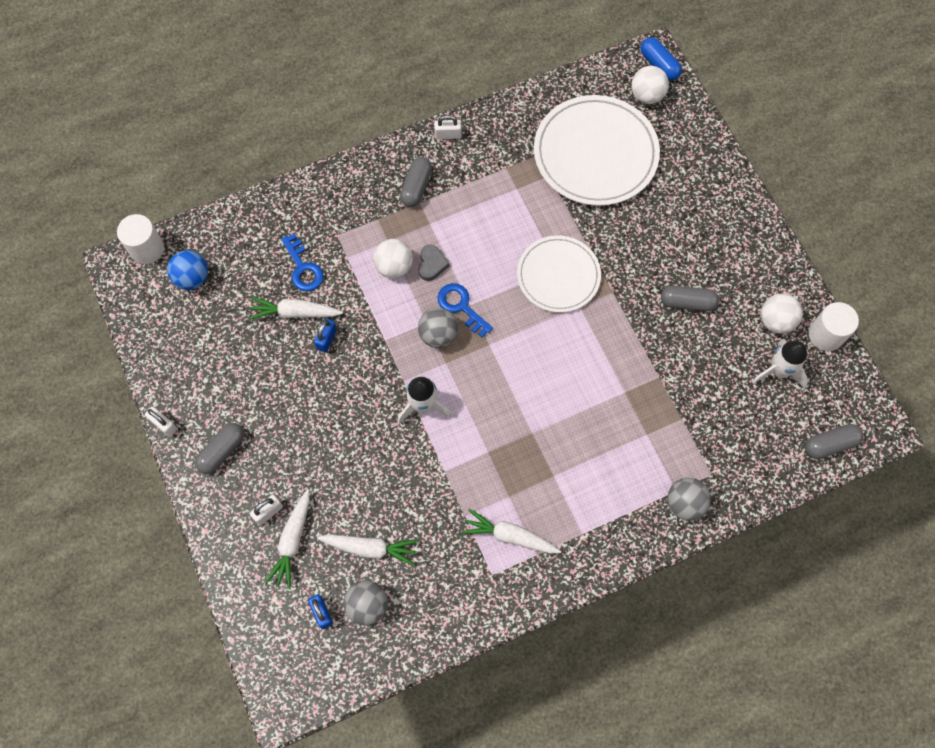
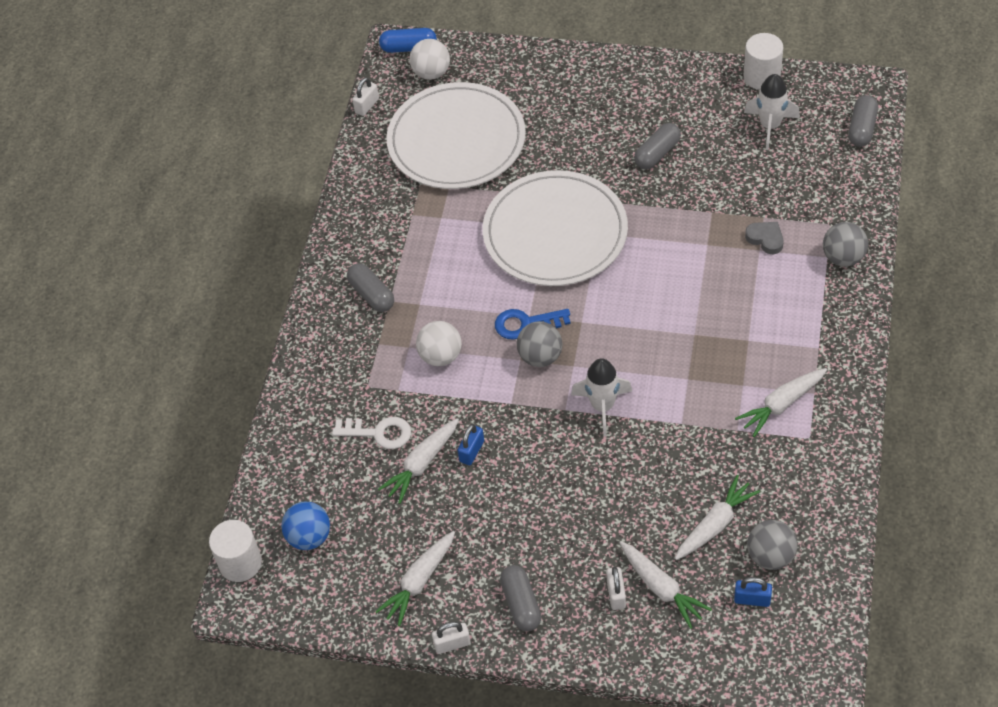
camera: 50 degrees left, 15 degrees down
(200, 372) = (419, 581): none -> white carrot
(303, 268) = (379, 433): blue key -> white key
(326, 339) = (471, 451): blue padlock -> blue padlock turned 60 degrees clockwise
(432, 264) = (463, 324): grey heart -> grey heart (765, 239)
(448, 135) = (338, 241): white padlock -> white padlock (367, 105)
(558, 275) = (555, 232): white plate -> white plate, size x1.56
(775, 321) = (723, 103): white ball -> none

